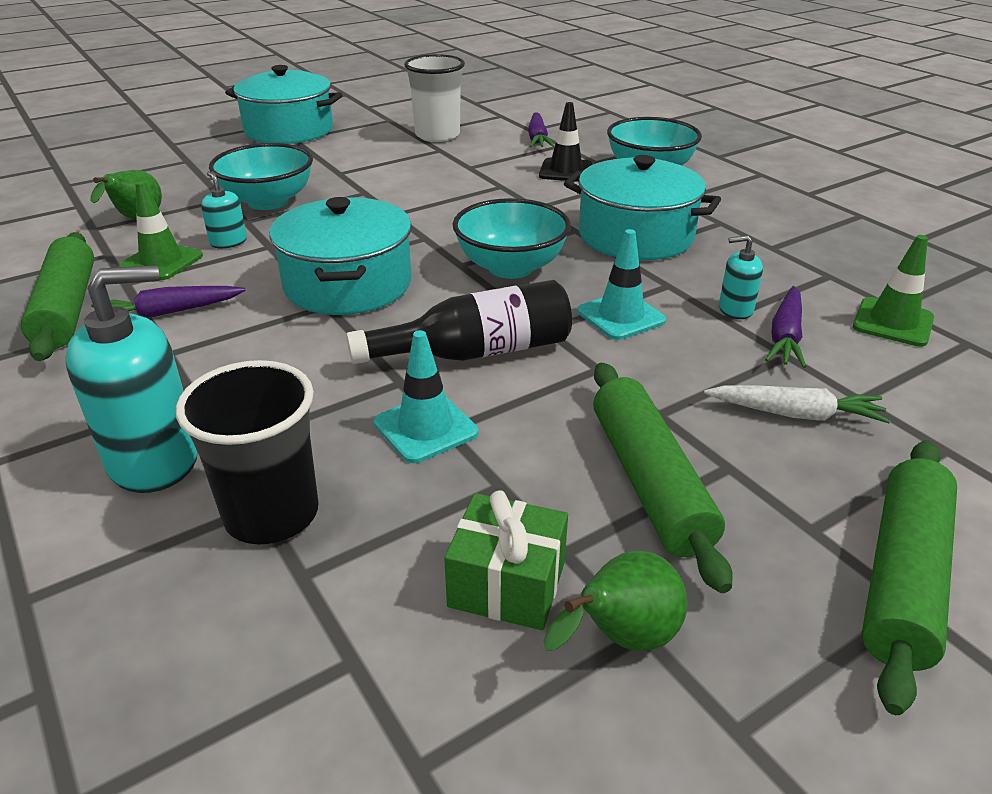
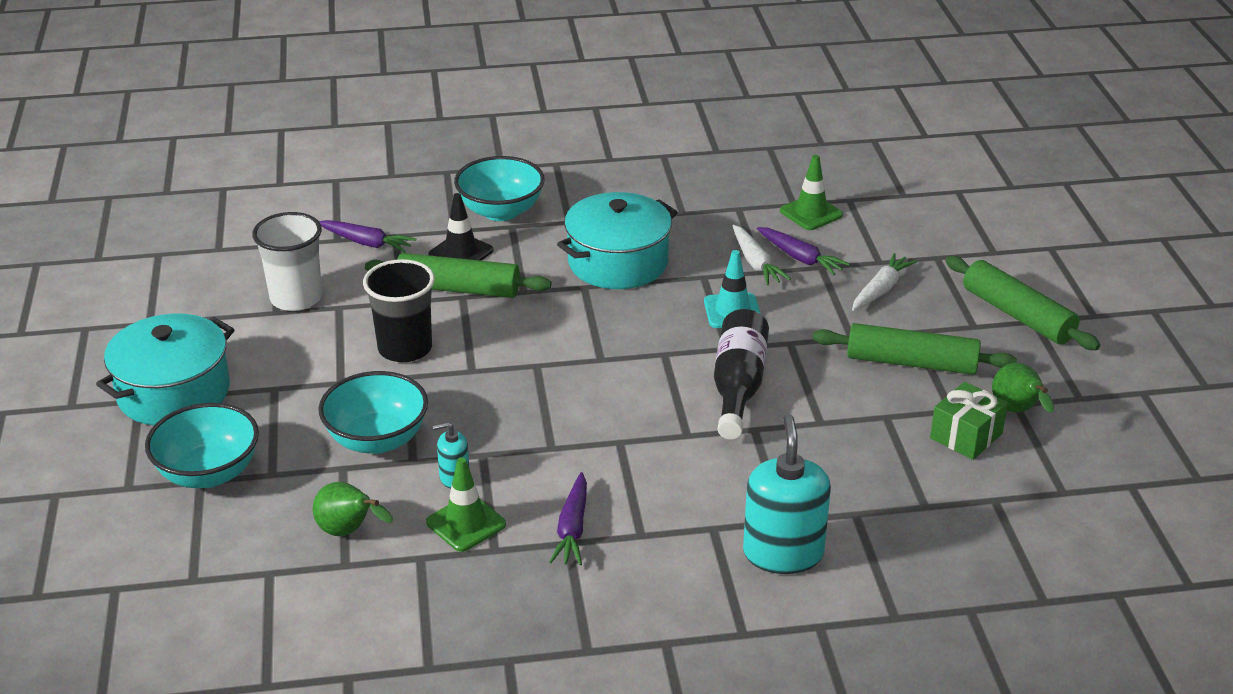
camera: 65 degrees left, 0 degrees up
(67, 308) = (521, 588): green rolling pin -> green rolling pin (458, 289)
(271, 514) = (867, 509): black cup -> black cup (405, 348)
(348, 284) = (593, 424): turquoise pot -> none
(425, 428) = (814, 430): turquoise traffic cone -> none
(511, 267) = (625, 336): turquoise bowl -> turquoise bowl (208, 473)
(735, 309) = (756, 263): turquoise soap dispenser -> white carrot

